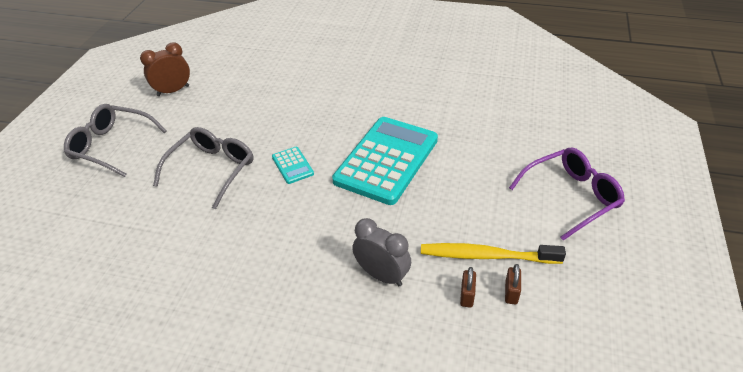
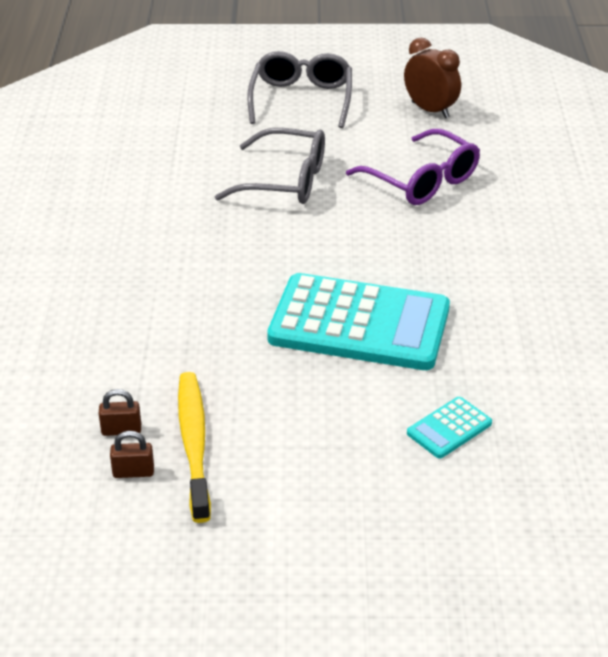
camera: 75 degrees right, 5 degrees down
(292, 165) = (316, 242): turquoise calculator -> turquoise calculator (449, 428)
(382, 275) = (141, 351): grey clock -> none
(571, 197) = (344, 534): purple glasses -> purple glasses (422, 181)

